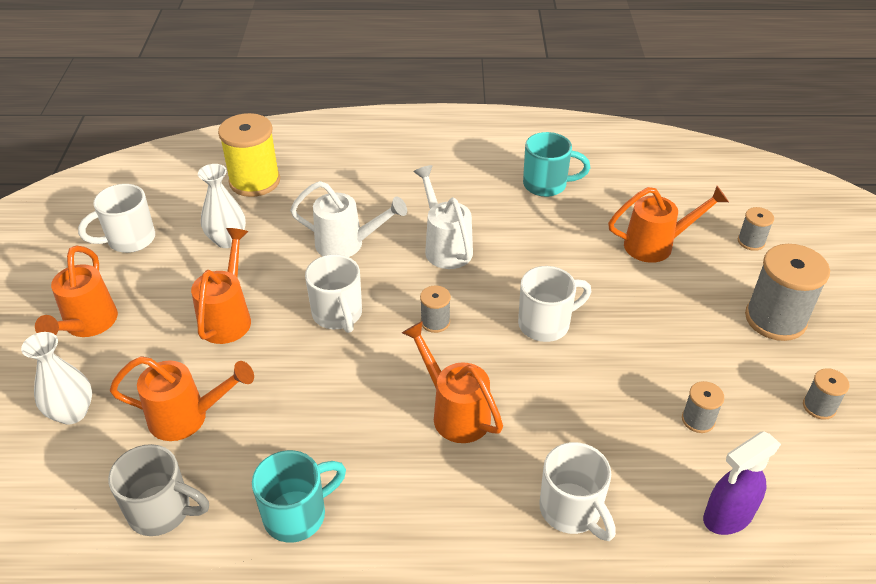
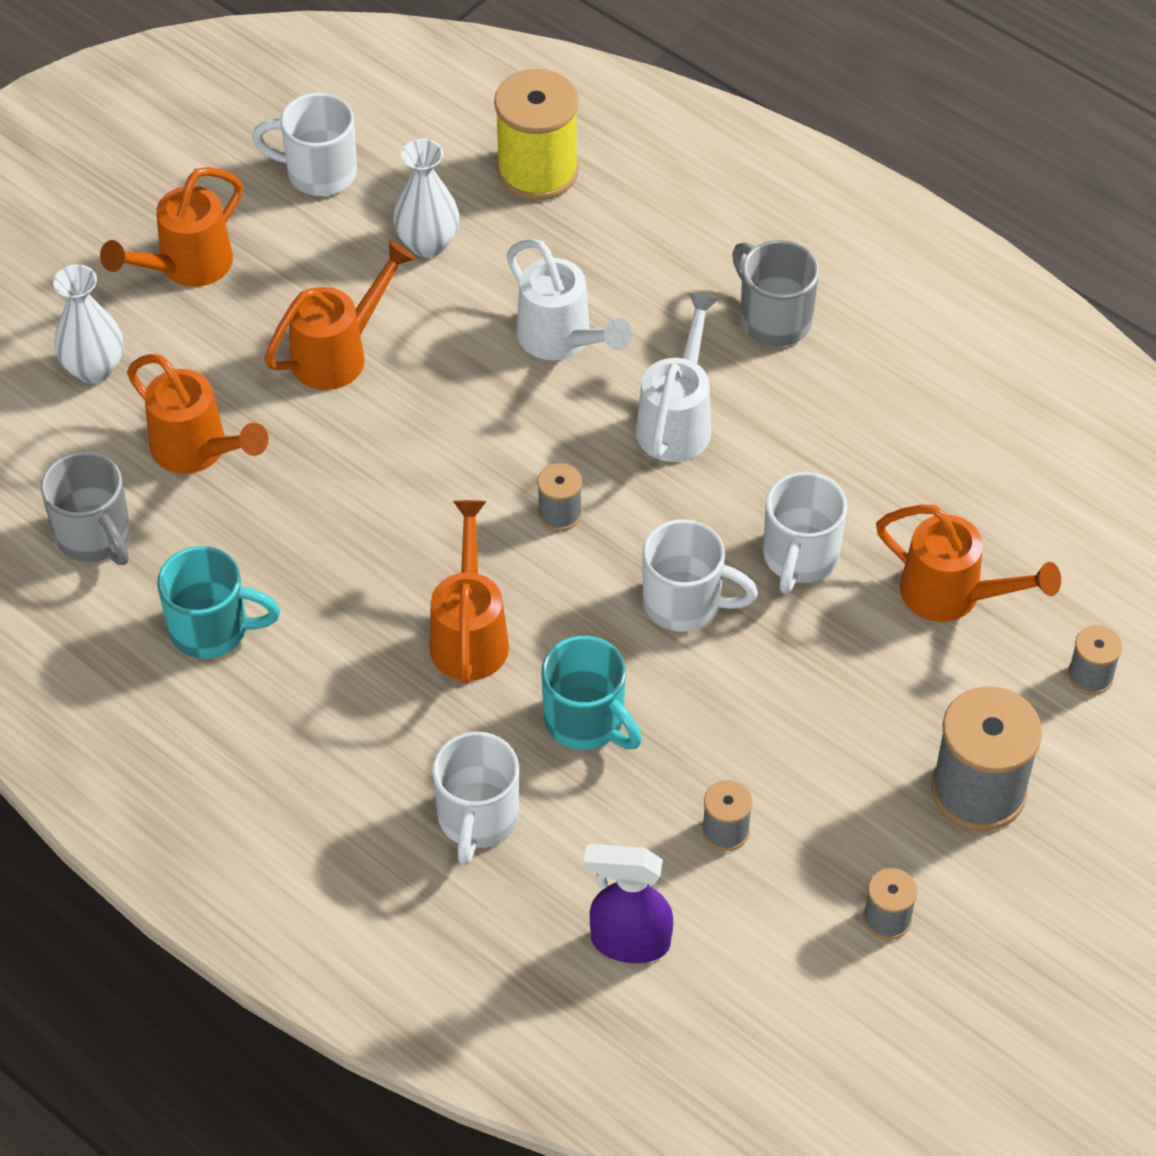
camera: 40 degrees right, 10 degrees up
(338, 315) = (459, 431): white mug -> white mug (799, 557)
(440, 181) = (773, 319): none -> grey mug
(546, 185) = (912, 414): turquoise mug -> turquoise mug (586, 721)

